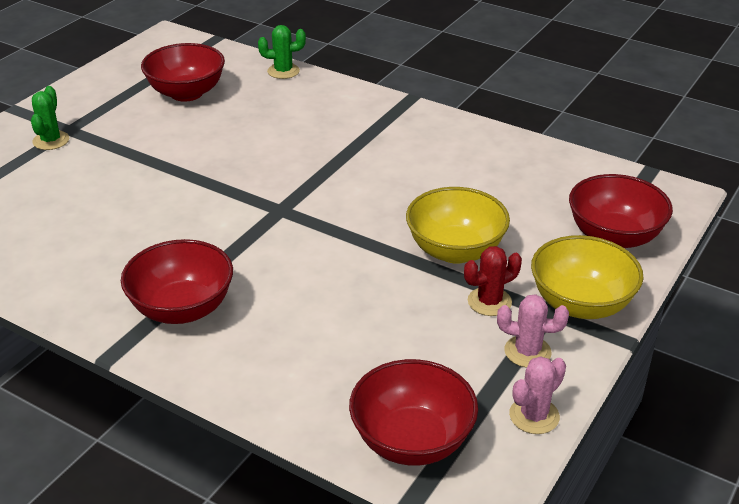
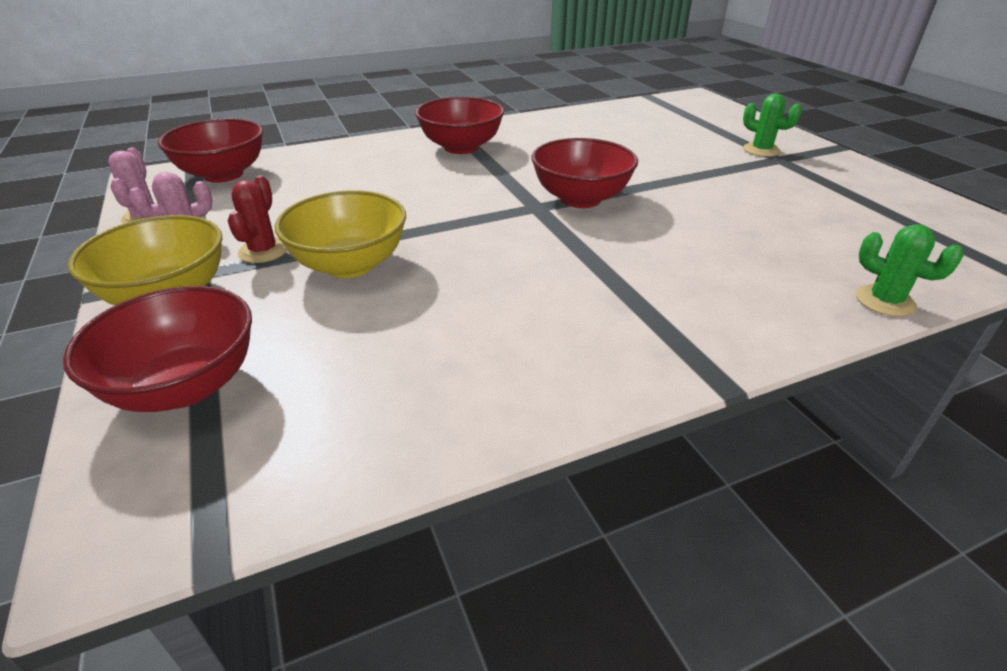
camera: 125 degrees right, 0 degrees up
(186, 93) = (837, 222): red bowl -> red bowl (580, 199)
(283, 71) = (884, 301): green cactus -> green cactus turned 75 degrees counterclockwise

